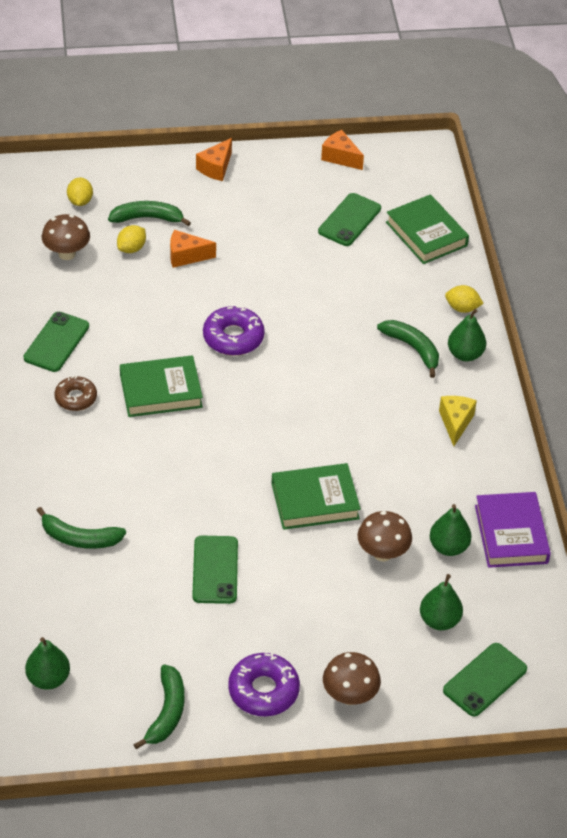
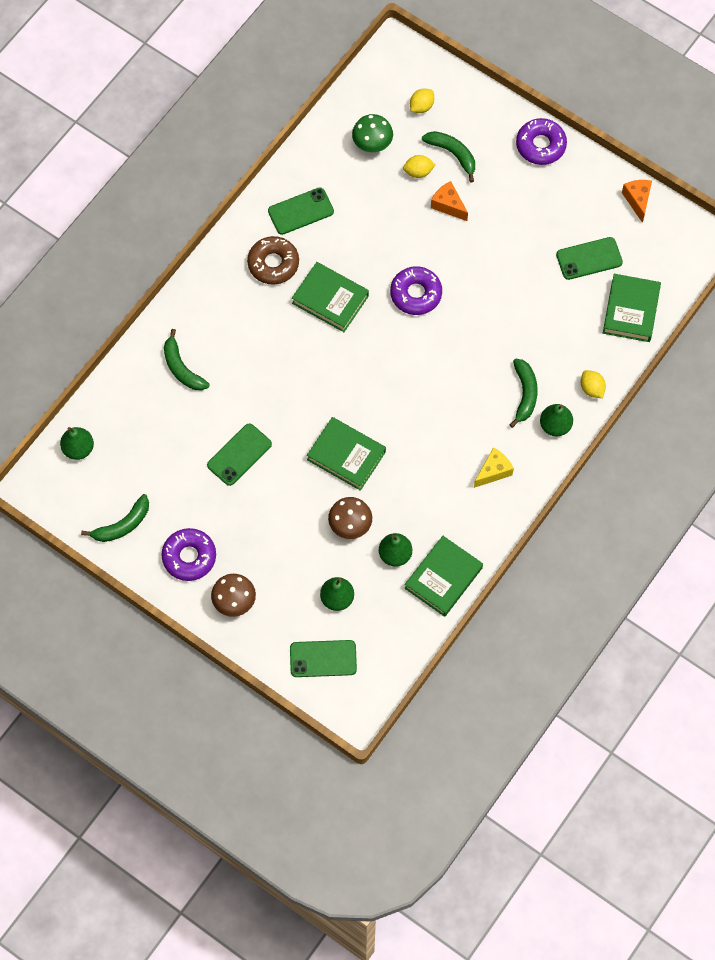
camera: 45 degrees right, 20 degrees up
(67, 254) = (372, 144): brown mushroom -> green mushroom
(76, 398) = (273, 264): brown donut -> brown donut, size x1.50
(216, 168) = (540, 145): orange cheese -> purple donut
(511, 534) = (443, 578): purple book -> green book

